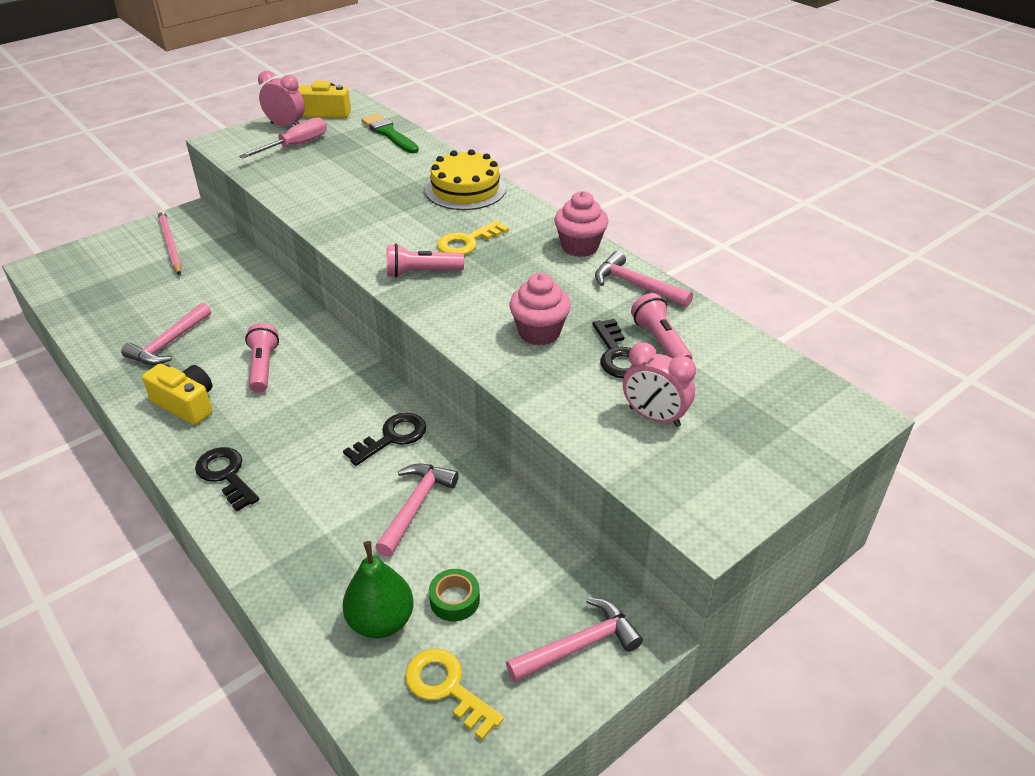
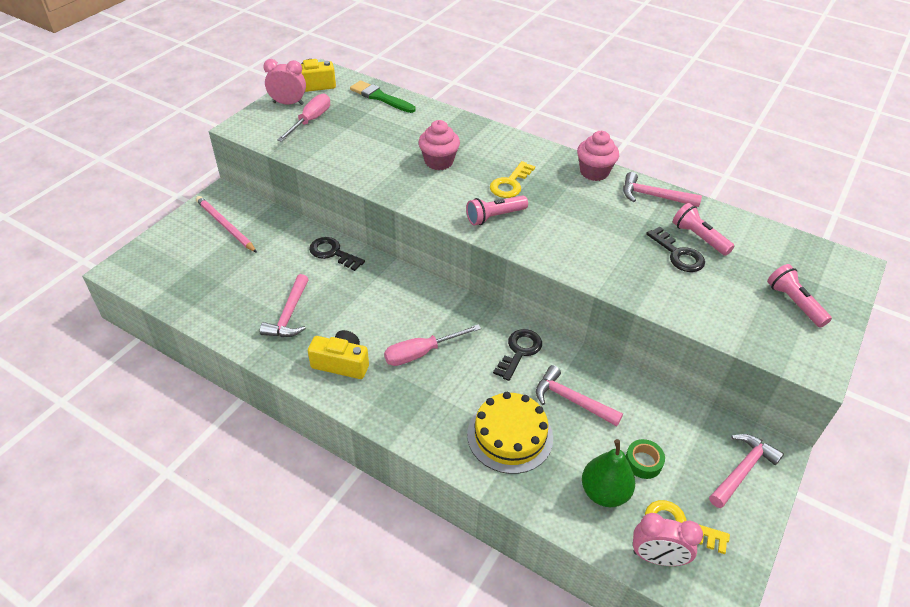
camera: 20 degrees left, 5 degrees up
(226, 475) = (415, 413): black key -> black key (333, 253)
(263, 367) = (381, 317): pink flashlight -> pink flashlight (794, 303)
(279, 413) = (421, 353): none -> pink screwdriver
(416, 506) = (571, 400): pink hammer -> pink hammer turned 60 degrees counterclockwise
(465, 189) = (476, 138): yellow cake -> yellow cake (510, 436)
(539, 332) = (613, 248): pink cupcake -> pink cupcake (439, 162)
(654, 417) = (732, 296): pink clock -> pink clock (657, 557)

